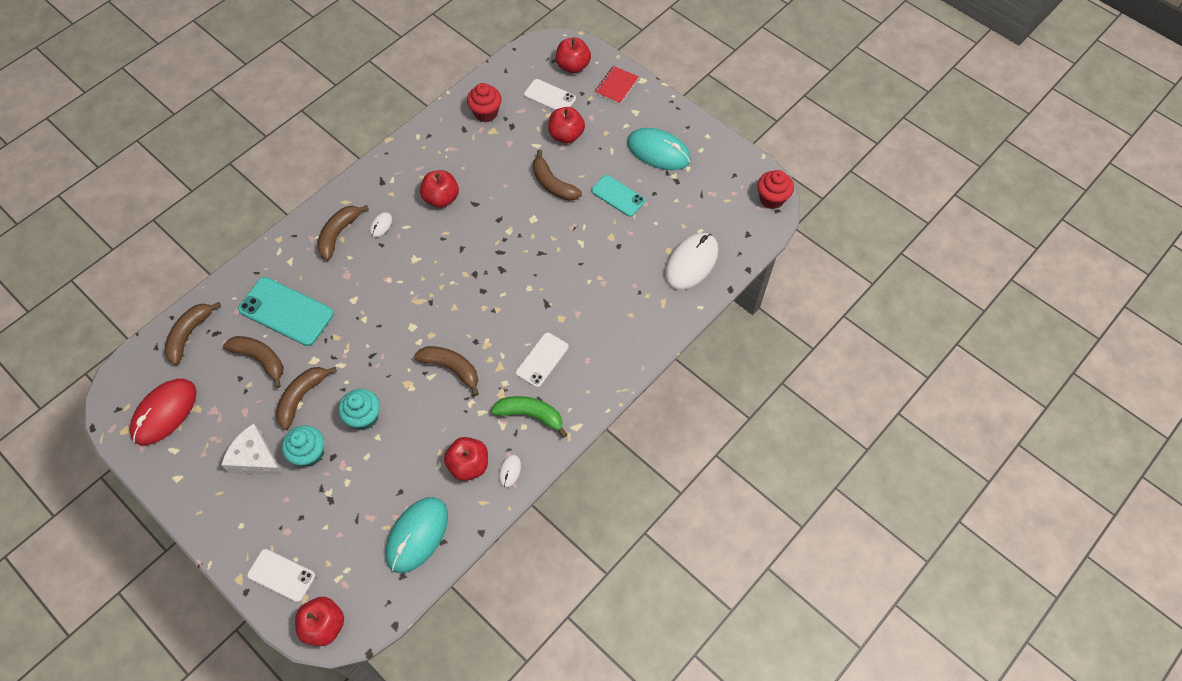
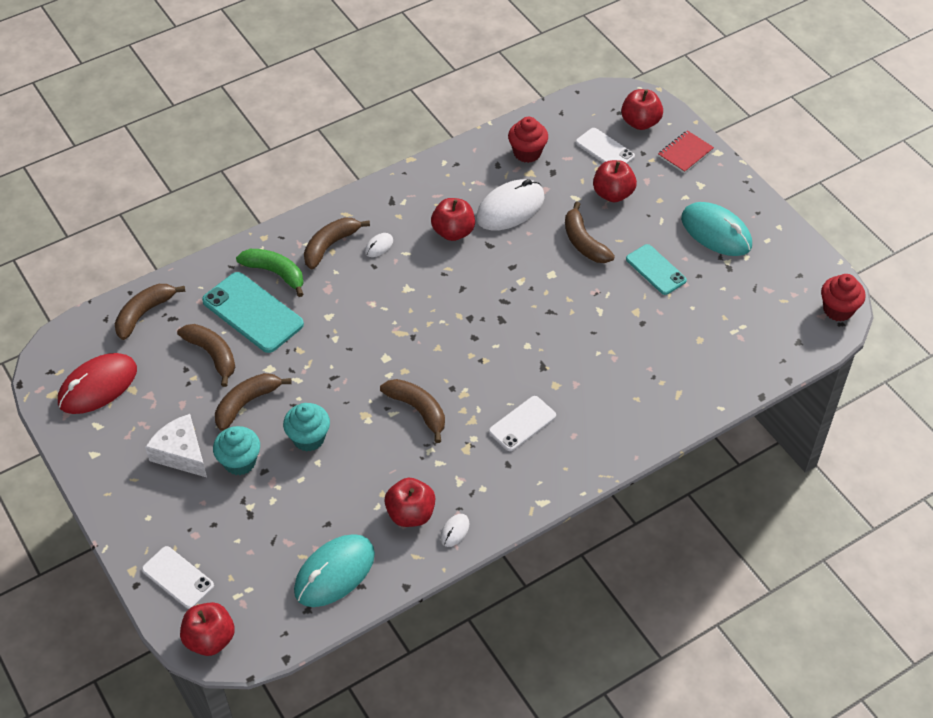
camera: 15 degrees right, 10 degrees down
(531, 415) = (494, 478): green banana -> green banana (275, 273)
(691, 262) = (723, 358): white mouse -> white mouse (510, 208)

